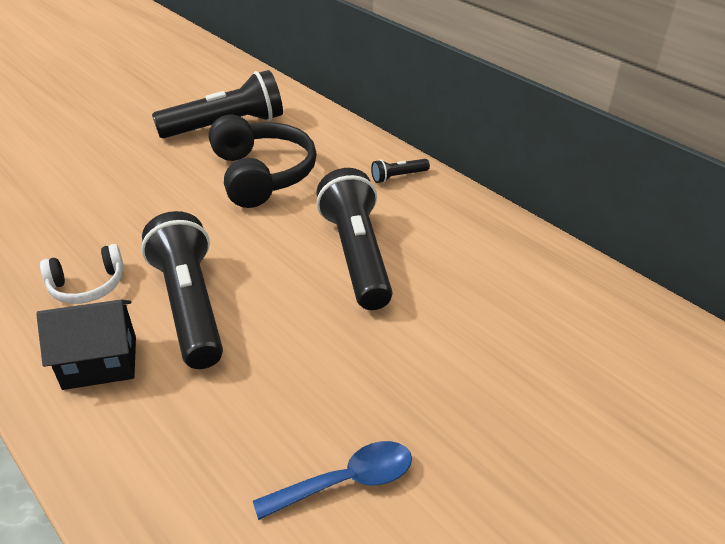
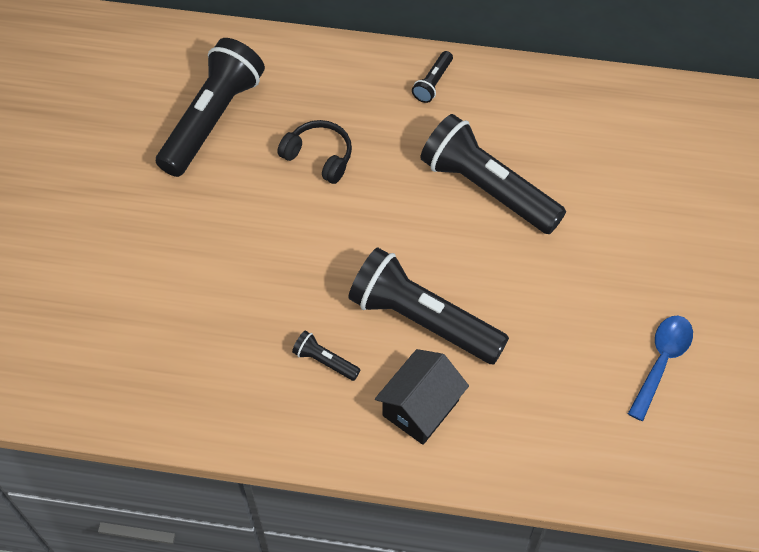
camera: 40 degrees left, 20 degrees up
(88, 285) = (324, 361): white headphones -> black flashlight
(262, 175) = (319, 157): black headphones -> black headphones, size x0.56

